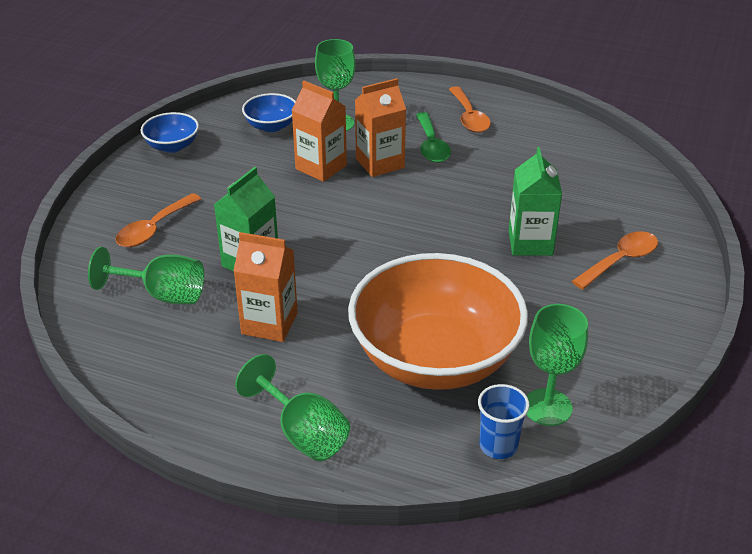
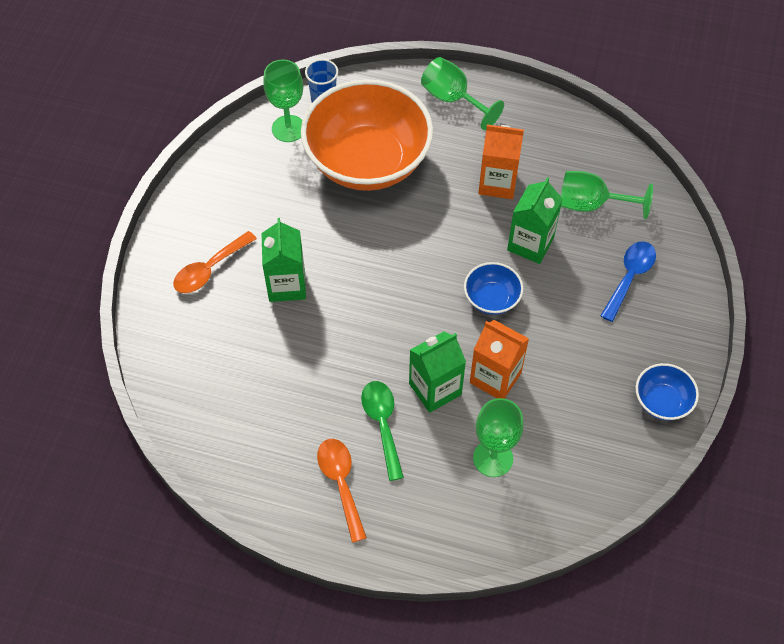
camera: 175 degrees right, 20 degrees up
(154, 228) = (629, 277): orange spoon -> blue spoon
(271, 126) = (565, 447): blue bowl -> blue bowl (491, 299)
(380, 163) = (435, 389): orange carton -> green carton

